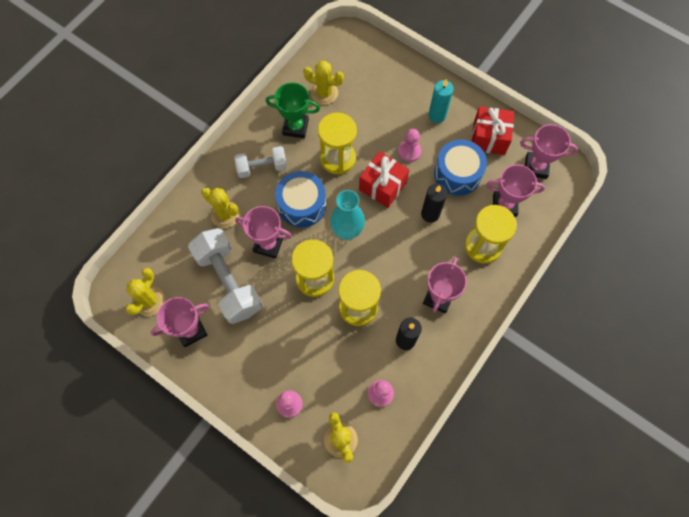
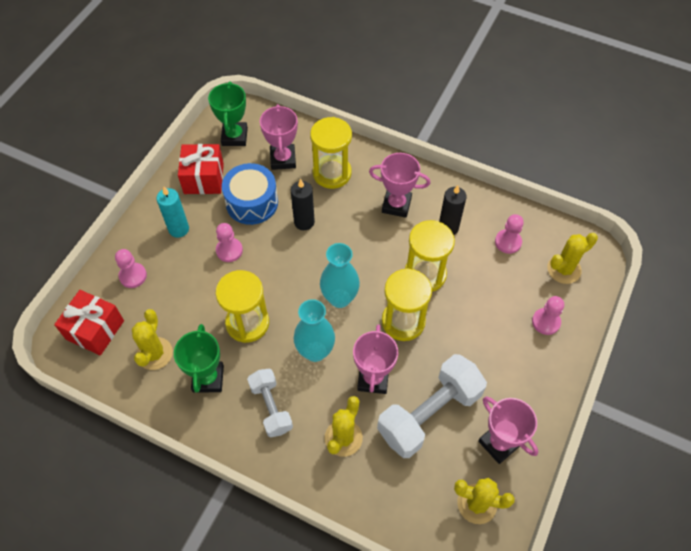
camera: 100 degrees left, 10 degrees down
(302, 205) = (315, 351): blue drum -> turquoise vase
(382, 186) = (277, 271): red gift -> red gift (95, 330)
(396, 81) = (133, 276): none -> pink pawn
(536, 167) = (234, 136): pink trophy -> green trophy

